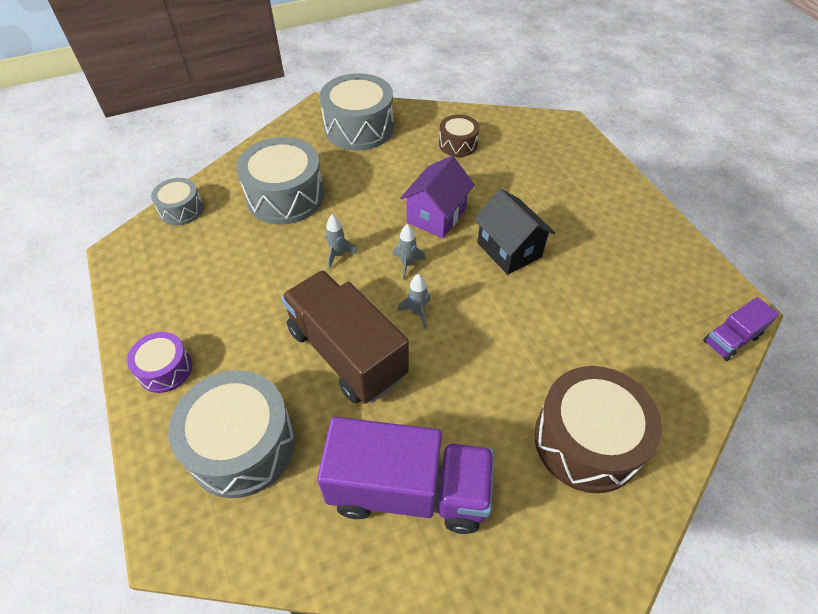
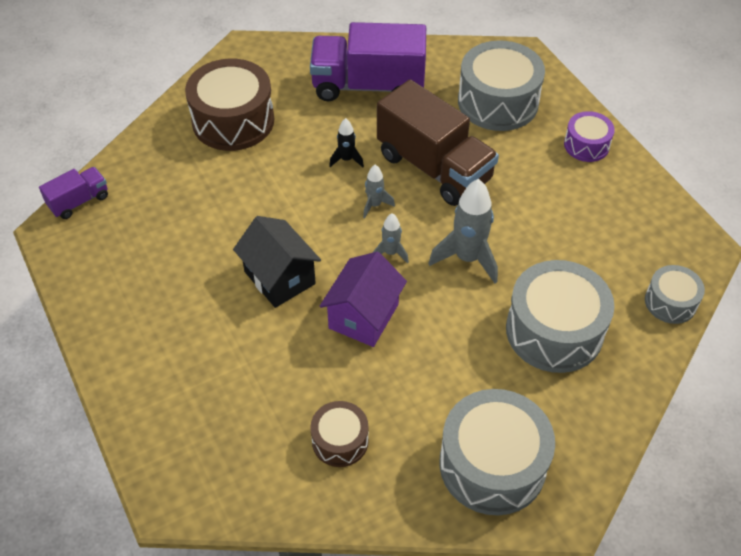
camera: 175 degrees right, 0 degrees up
(338, 255) = (467, 258): grey rocket -> grey rocket, size x1.90
(444, 370) = (346, 159): none -> black rocket

